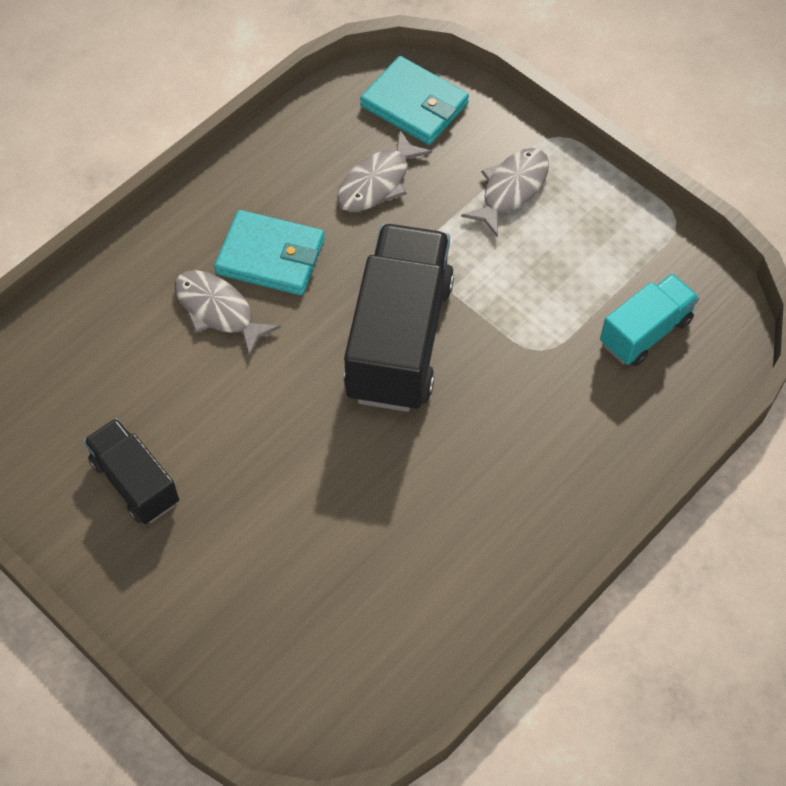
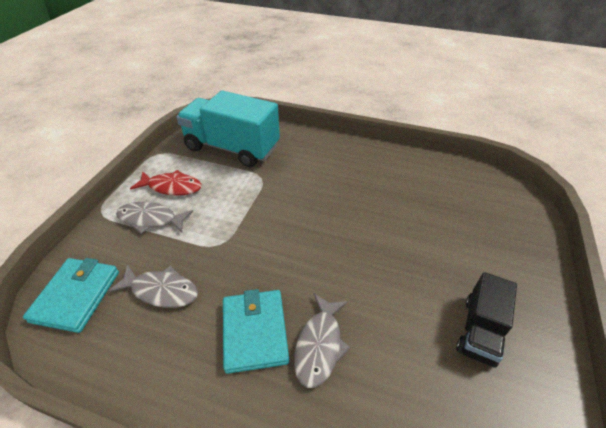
camera: 115 degrees left, 15 degrees down
(399, 339) = (286, 233): black truck -> none
(573, 226) = (172, 187): none -> red fish
(645, 332) = (232, 148): turquoise truck -> turquoise truck, size x1.81

